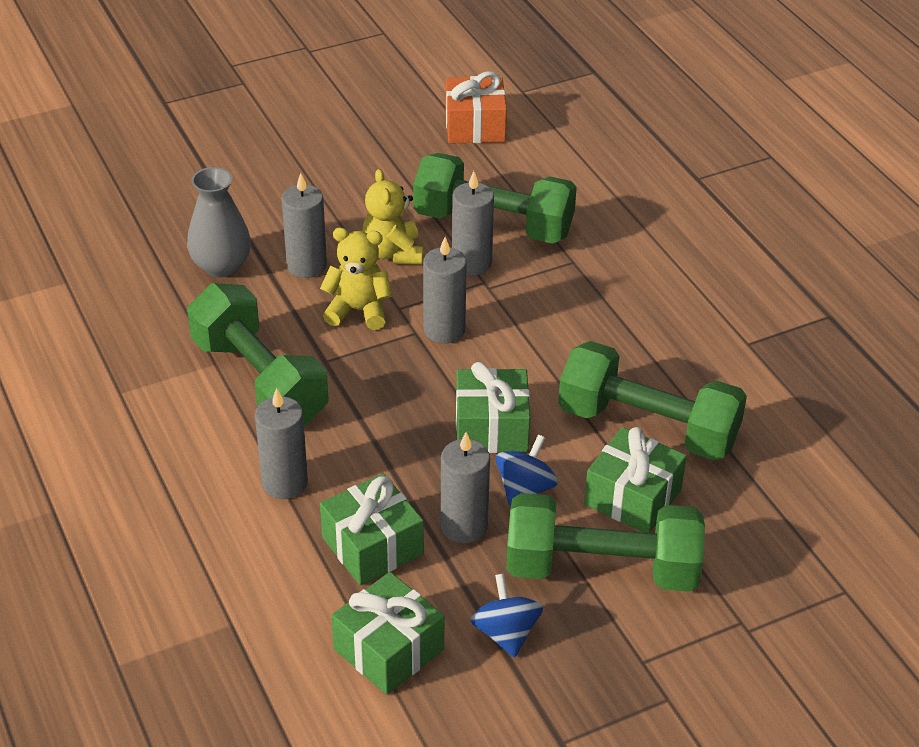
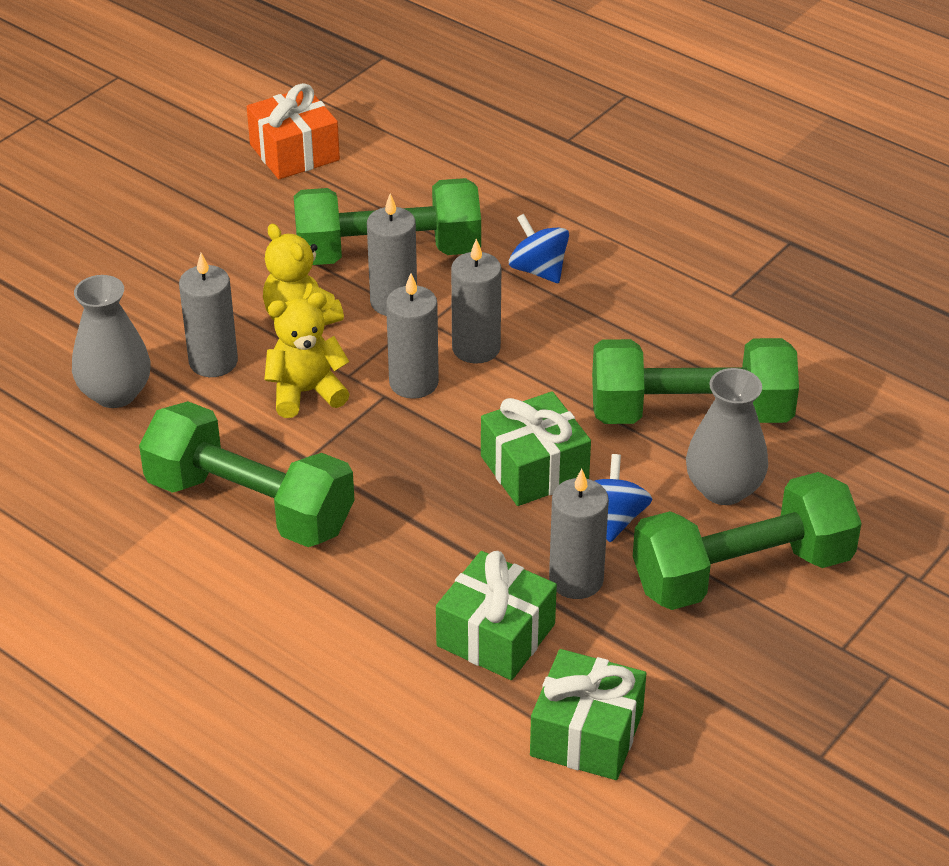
camera: 25 degrees left, 0 degrees up
(285, 483) = (355, 604): grey candle -> grey candle (476, 348)
(506, 633) = (692, 672): blue spinning top -> blue spinning top (538, 270)
(633, 497) = (723, 489): green gift -> grey vase

